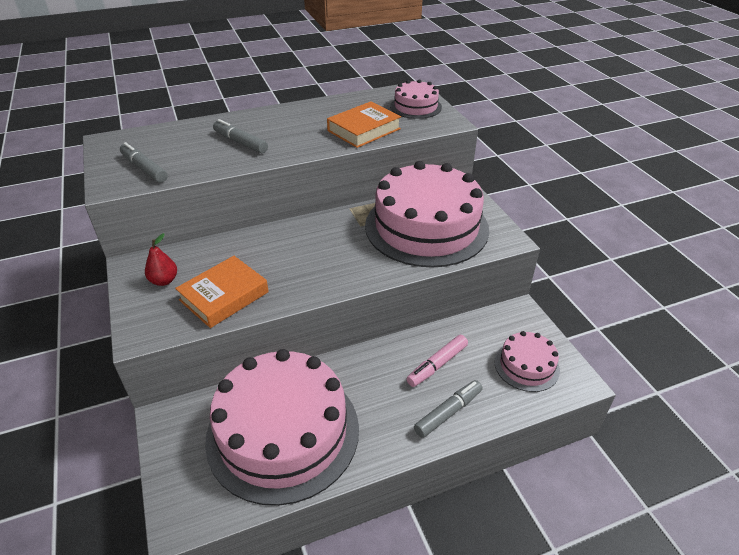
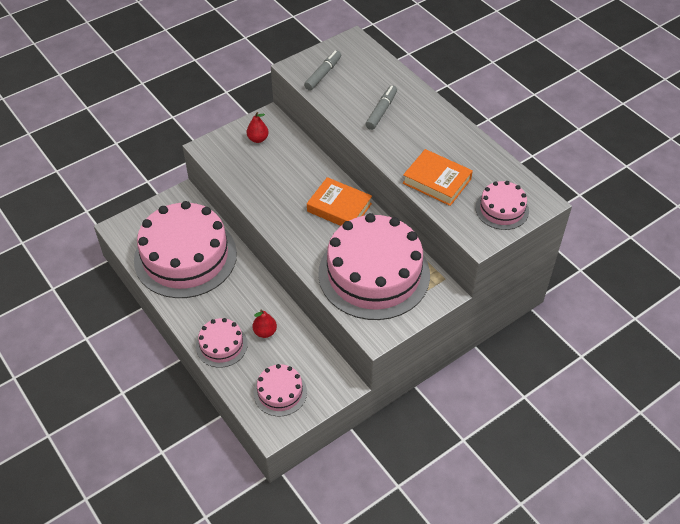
camera: 75 degrees right, 10 degrees up
(224, 296) = (251, 174): orange book -> orange book (339, 207)
(437, 365) = (265, 332): pink marker -> red pear
(448, 412) = (221, 345): grey marker -> pink cake

